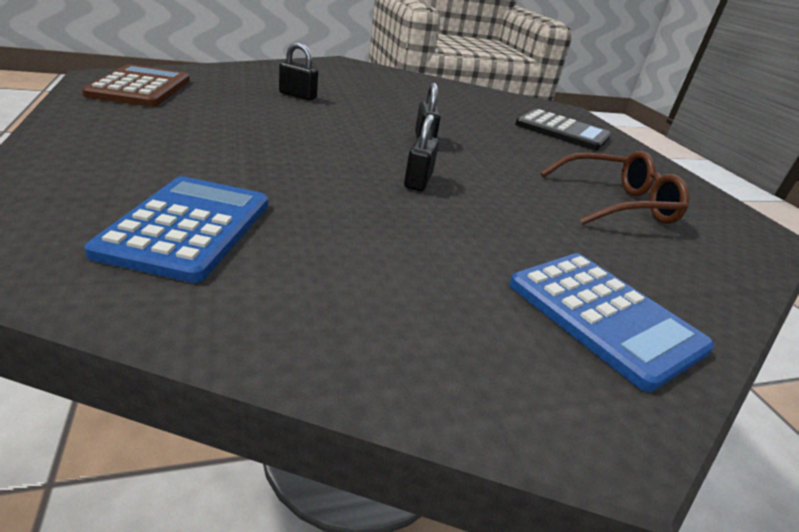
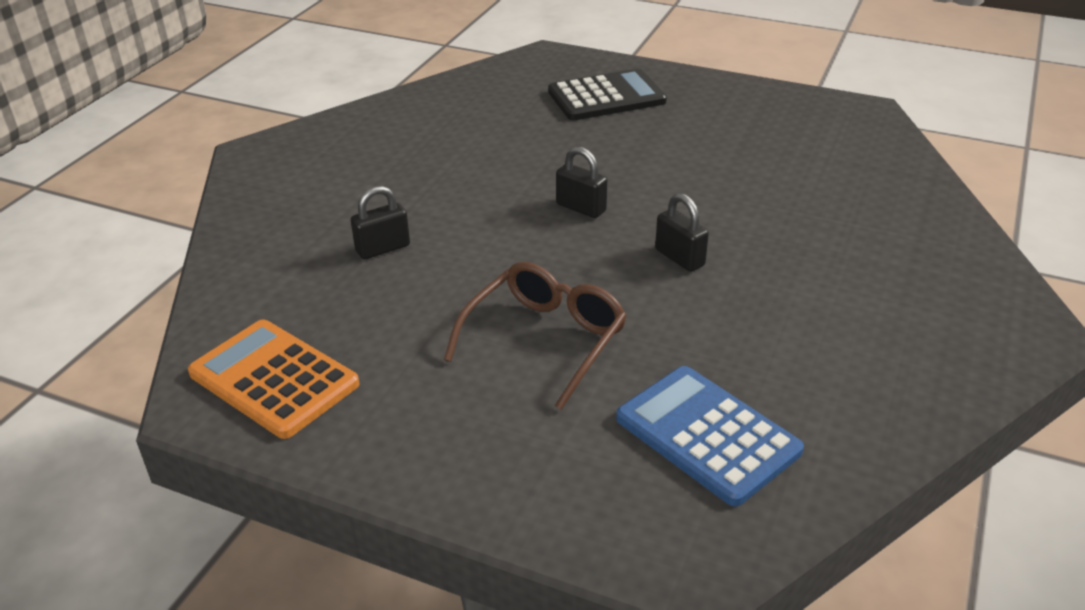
camera: 45 degrees left, 5 degrees up
(140, 87) = (274, 379): brown calculator -> orange calculator
(604, 316) = (933, 267): blue calculator -> none
(616, 203) = (780, 160): brown glasses -> brown glasses (545, 340)

